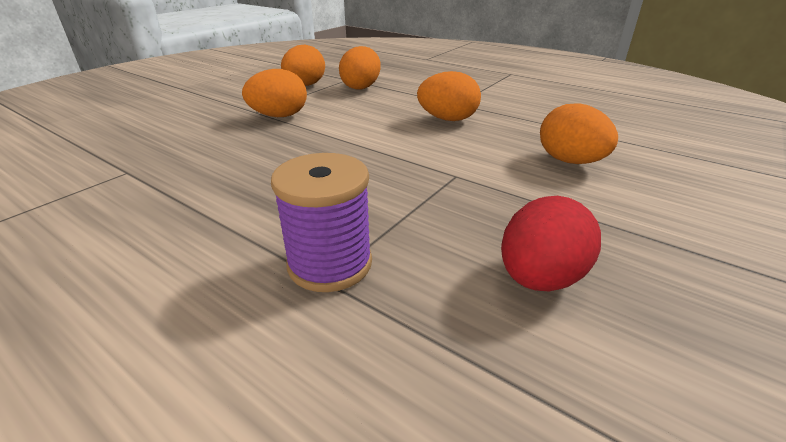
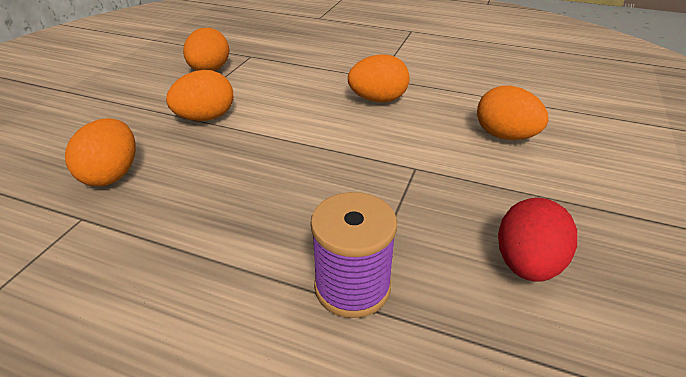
camera: 15 degrees left, 5 degrees up
(361, 87) = (271, 66): orange egg -> orange egg (112, 175)

